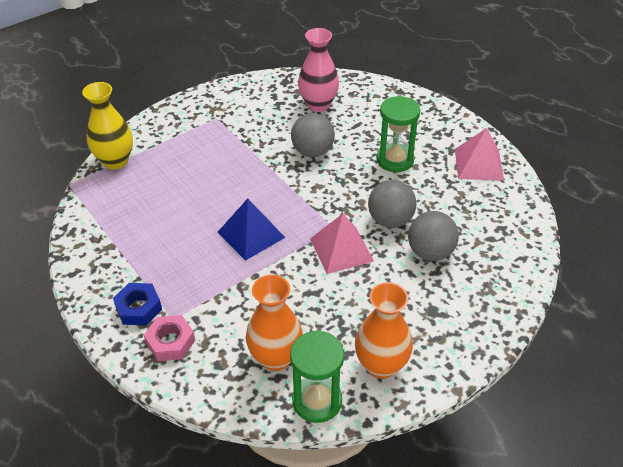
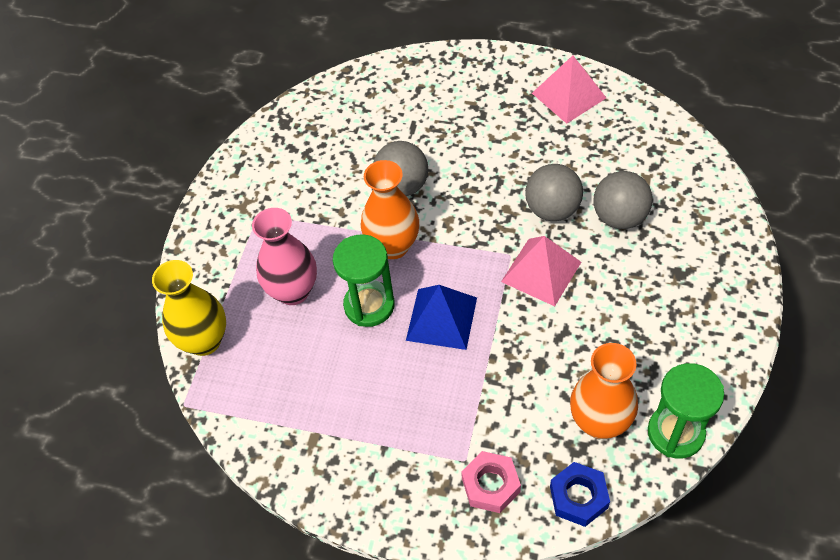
camera: 35 degrees left, 10 degrees up
(139, 308) = (421, 477): blue nut -> blue nut (578, 497)
(318, 105) = (350, 128): pink vase -> pink vase (293, 291)
(381, 365) = (691, 357): orange vase -> orange vase (393, 246)
(395, 160) = (490, 142): green hourglass -> green hourglass (369, 305)

